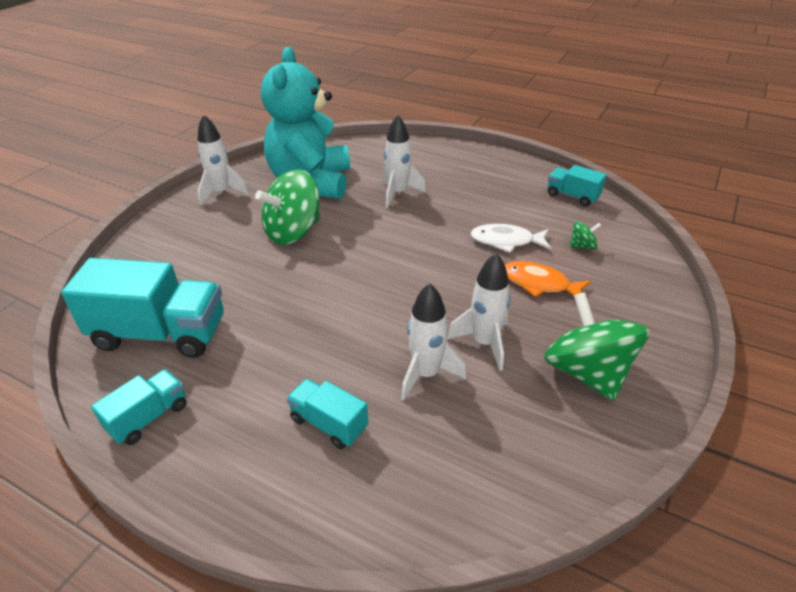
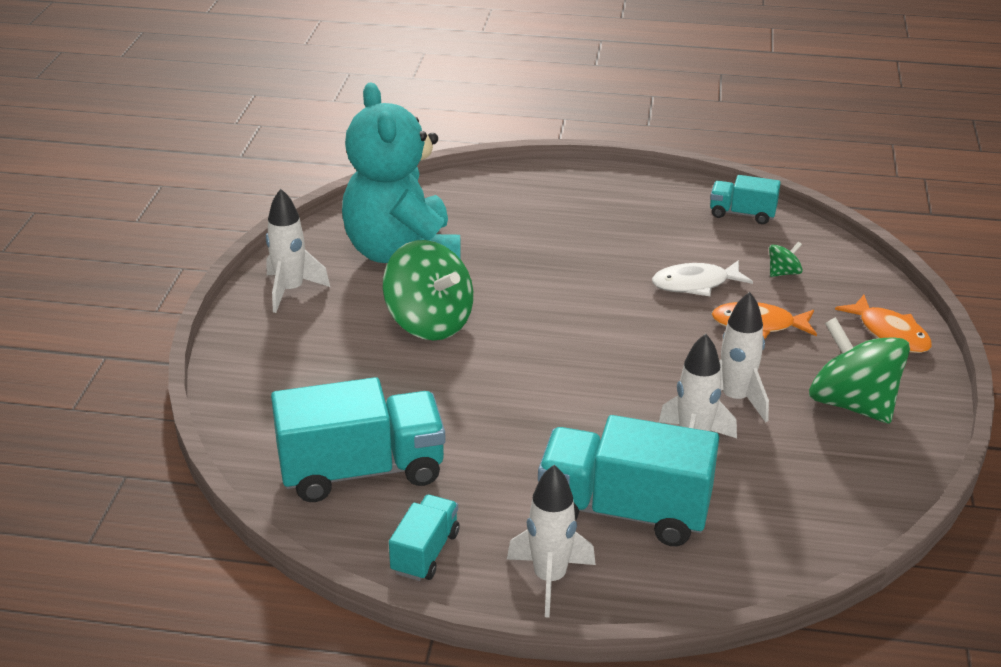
camera: 20 degrees left, 5 degrees down
(293, 232) = (429, 323): green spinning top -> green spinning top turned 75 degrees counterclockwise
(329, 424) = (624, 511): turquoise truck -> turquoise truck, size x1.92
(398, 193) = (528, 248): white rocket -> white rocket (549, 579)
(652, 314) = (889, 333): none -> orange fish

